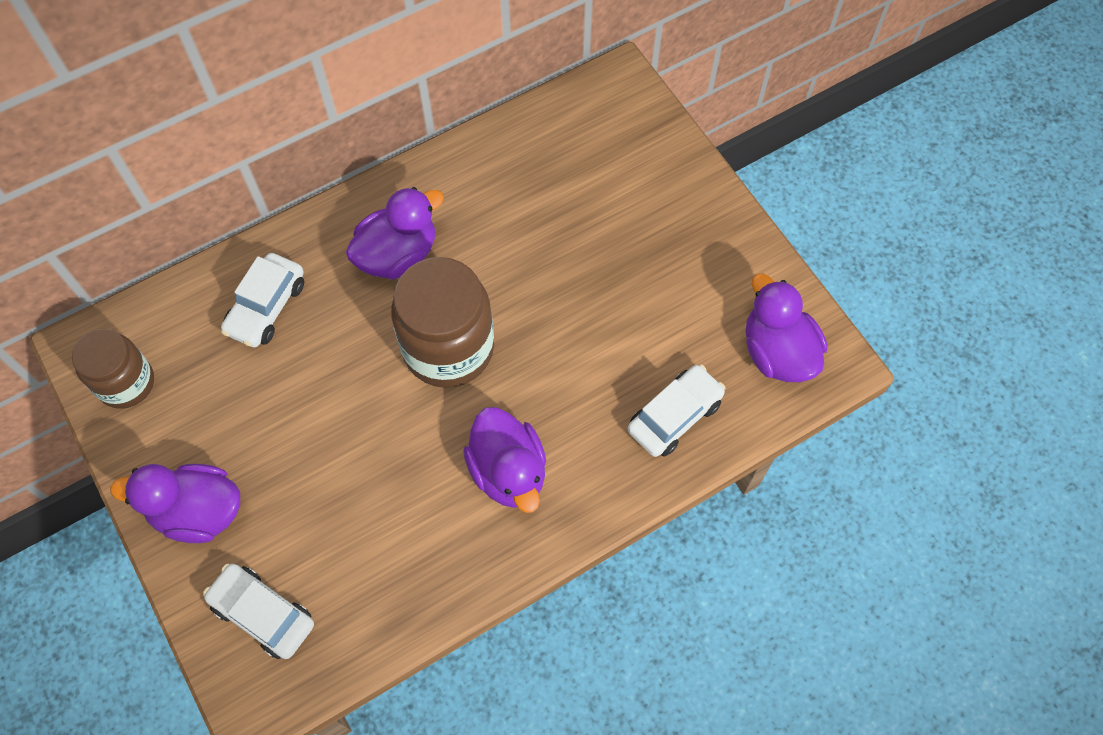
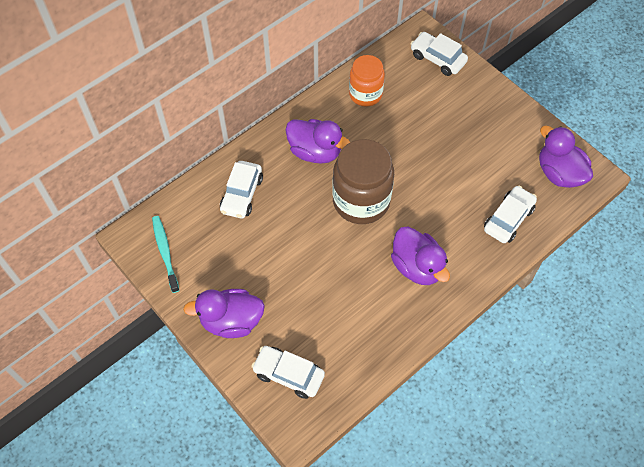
camera: 10 degrees left, 5 degrees down
(126, 383) = (165, 252): brown jar -> turquoise toothbrush
(398, 254) = (315, 152): purple duck -> purple duck turned 75 degrees clockwise
(501, 170) = (365, 94): none -> orange jar
(632, 128) = (437, 59): none -> white car

